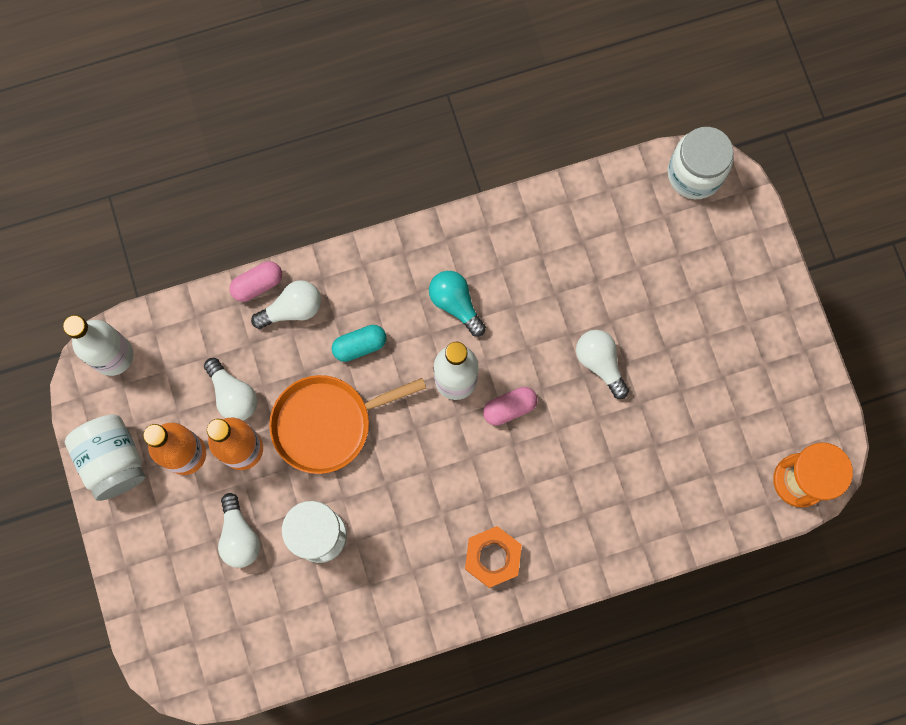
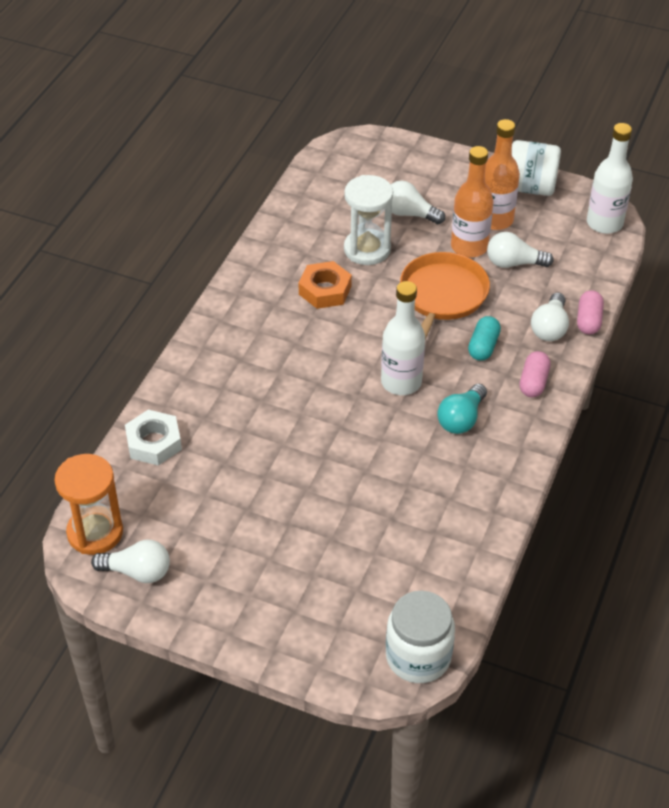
camera: 130 degrees right, 30 degrees down
(455, 304) = (461, 419): turquoise light bulb -> turquoise light bulb turned 120 degrees clockwise
(492, 557) = (252, 322): orange nut -> orange nut (325, 290)
(509, 408) = (346, 398): pink capsule -> pink capsule (533, 382)
(600, 363) = (322, 474): white light bulb -> white light bulb (137, 572)
(684, 517) = (154, 442): none -> white nut

